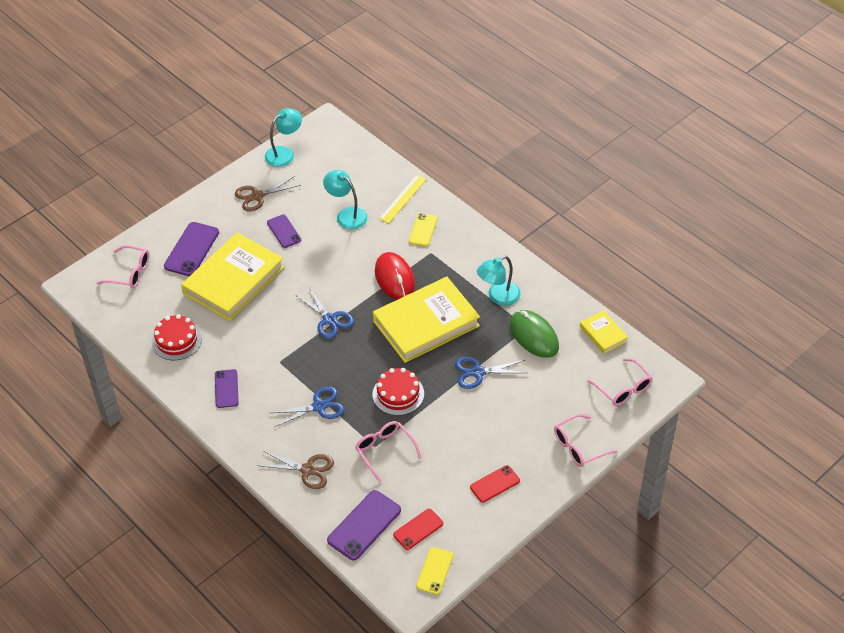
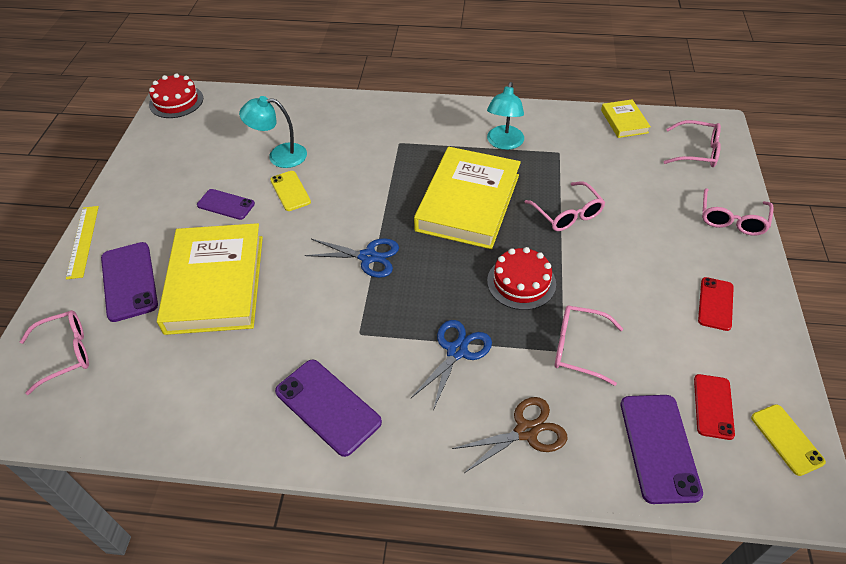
camera: 40 degrees left, 0 degrees up
(176, 340) = (205, 392): red cake -> red cake (176, 101)
(226, 389) = (328, 406): purple phone -> purple phone, size x1.59
(257, 196) = (161, 189): brown scissors -> none
(284, 153) = (154, 138): turquoise lamp -> none
(394, 278) = (390, 182): red mouse -> none
(402, 198) = (321, 115): yellow ruler -> yellow ruler (83, 241)
(423, 230) = (370, 129): yellow phone -> yellow phone (290, 191)
(478, 372) = (567, 214): blue scissors -> pink glasses
(534, 336) = (573, 155): green mouse -> none
(603, 334) = (624, 121): yellow book -> yellow book turned 60 degrees clockwise

